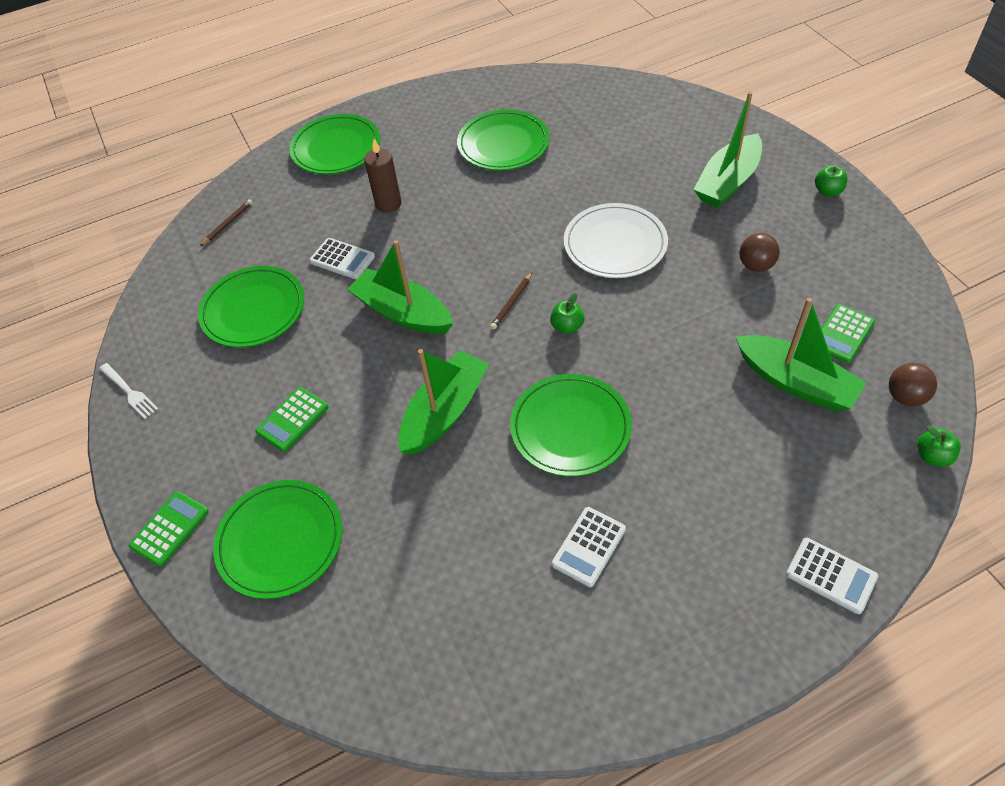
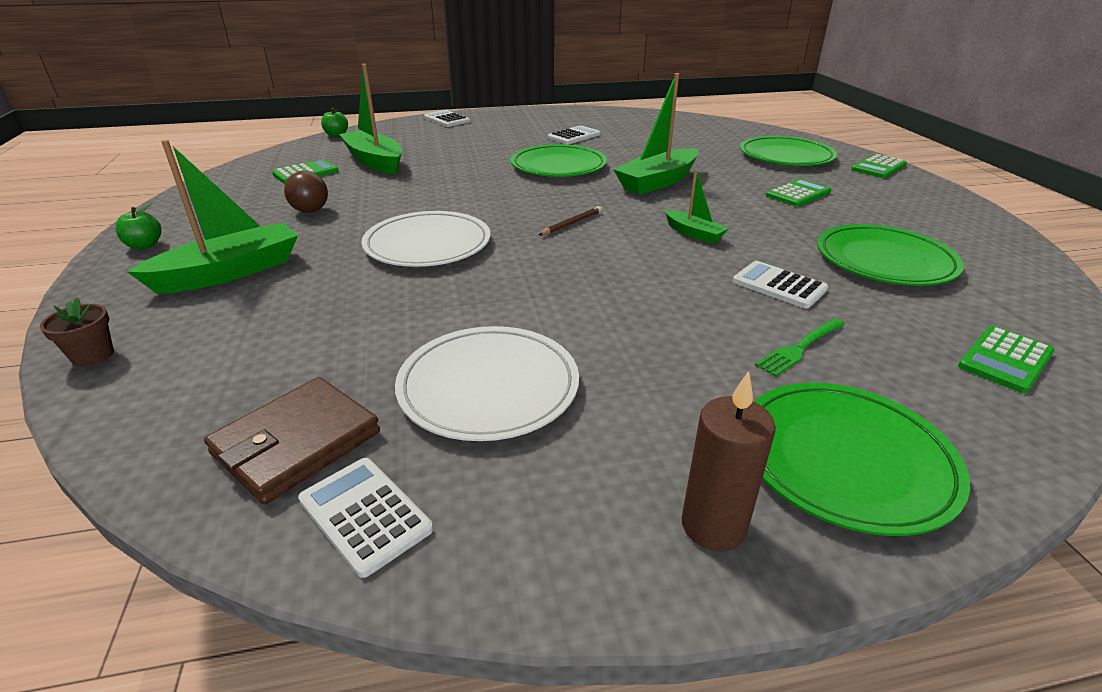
camera: 170 degrees left, 20 degrees down
(129, 392) = (991, 227): white fork -> none
(228, 224) = (1005, 359): brown pencil -> green calculator
(341, 206) = (800, 348): none -> green fork
(388, 204) = (715, 335): brown candle -> brown candle (713, 526)
(403, 313) = (693, 233): green boat -> green boat, size x0.53
(503, 144) = (488, 387): green plate -> white plate
(522, 88) = (365, 514): none -> white calculator
(567, 326) = (526, 204): green apple -> none
(571, 102) = (297, 443): none -> brown wallet
(719, 113) = (93, 356): none -> brown flower pot
(905, 397) = (313, 150): brown ball -> none

